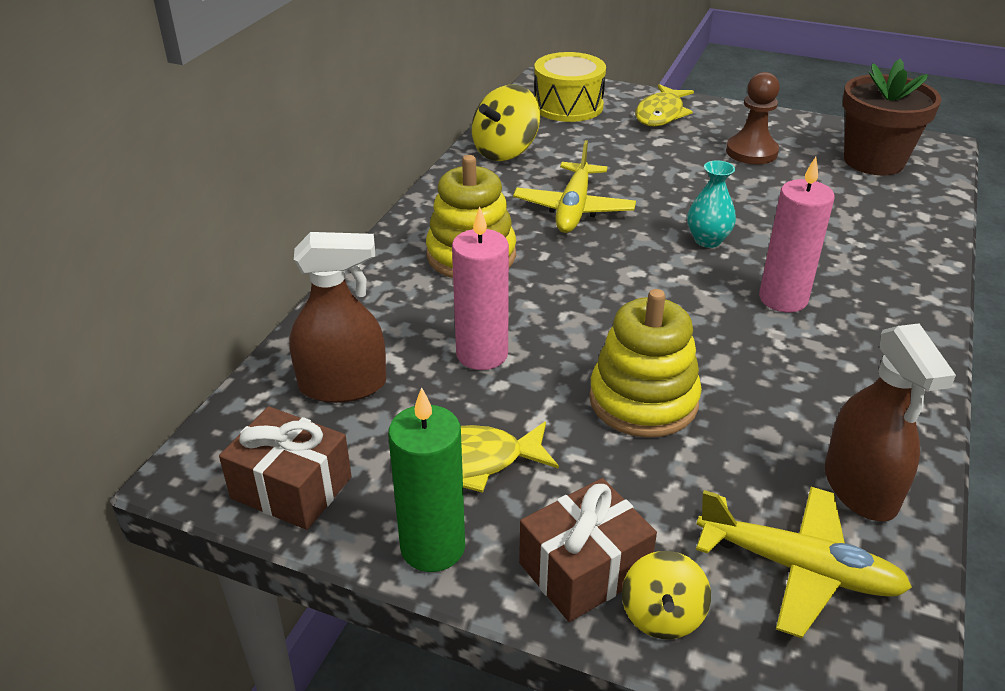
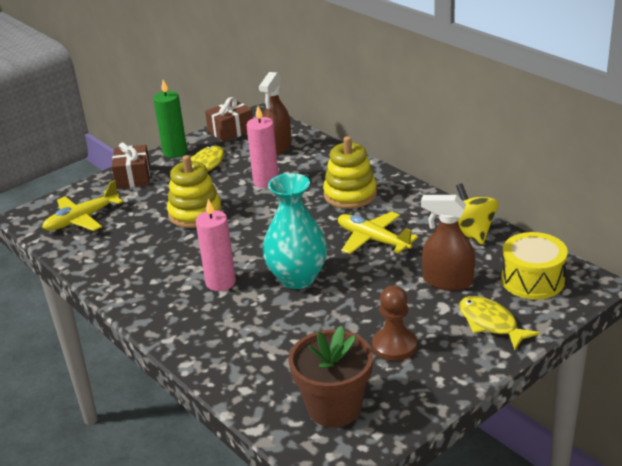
camera: 120 degrees right, 5 degrees down
(662, 615) = (100, 186): yellow spinning top -> none
(707, 240) = (297, 278): turquoise vase -> turquoise vase, size x1.98
(860, 487) = (93, 249): brown spray bottle -> brown spray bottle (448, 281)

